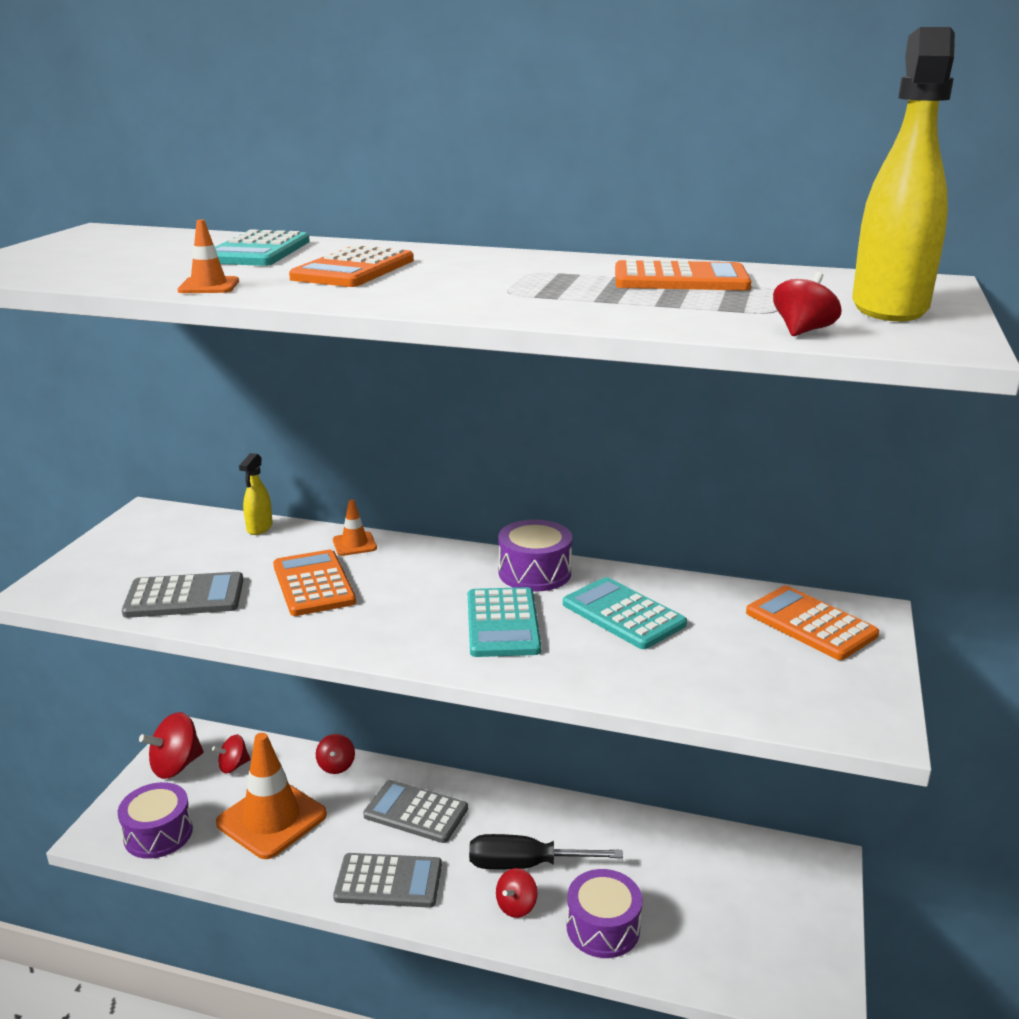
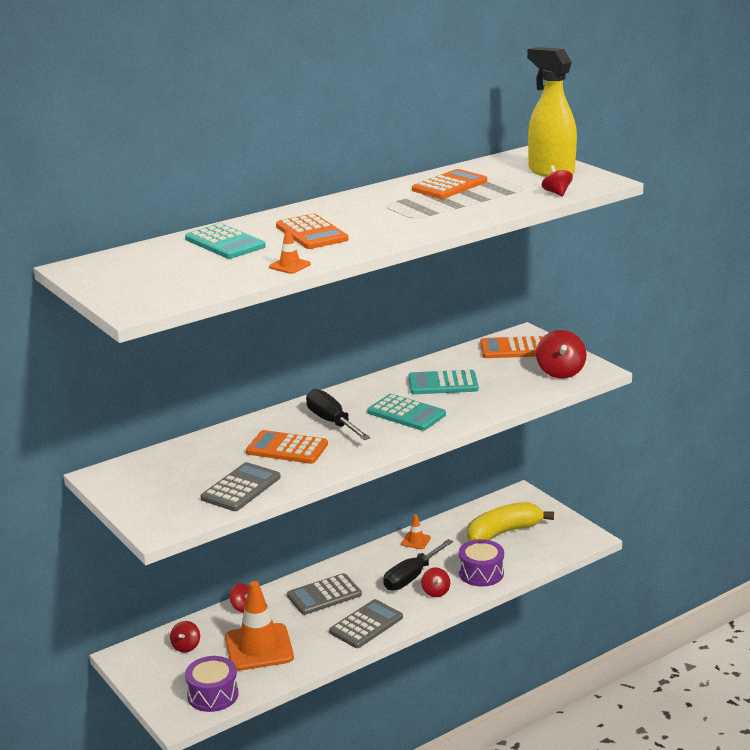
camera: 50 degrees left, 0 degrees up
(176, 766) = (152, 669): red spinning top -> red spinning top (560, 372)
(259, 528) = (188, 446): yellow spray bottle -> none
(354, 544) = (259, 424): orange traffic cone -> orange traffic cone (416, 541)
(415, 583) = (332, 422): none -> black screwdriver
(534, 572) = (371, 389): purple drum -> none
(717, 896) = (503, 533): none -> yellow banana

